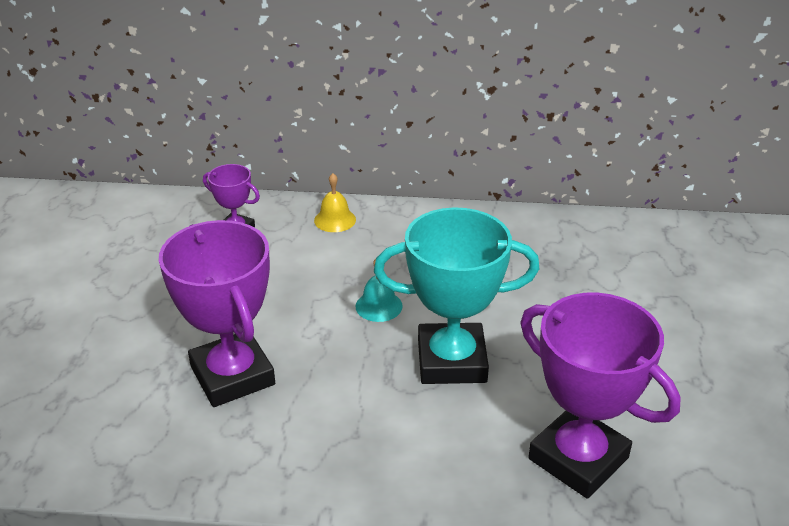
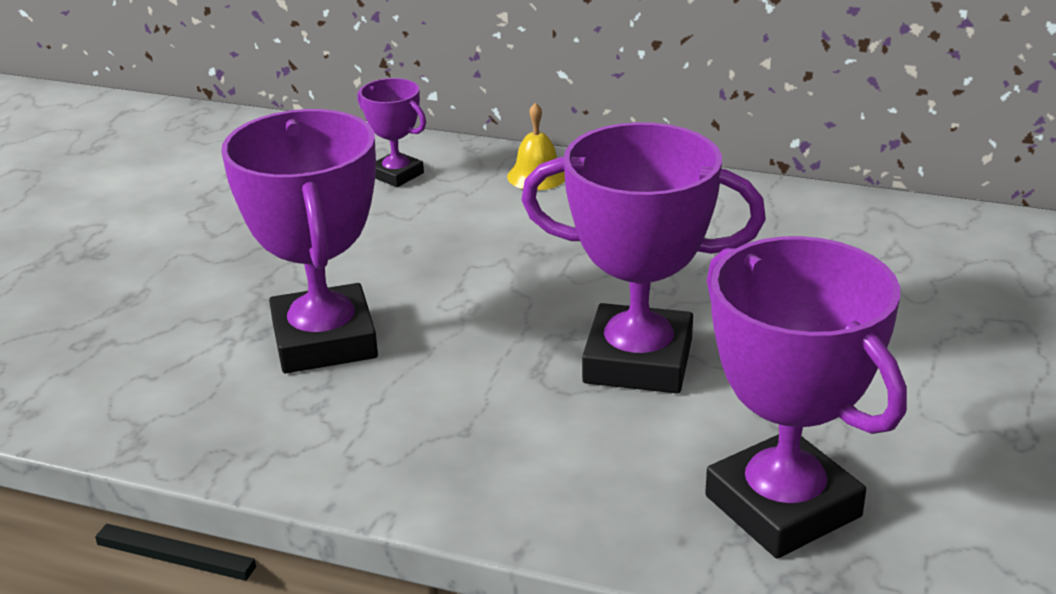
camera: 15 degrees right, 5 degrees down
(379, 306) = (558, 283): turquoise bell -> none
(451, 361) = (638, 361): turquoise trophy -> purple trophy

